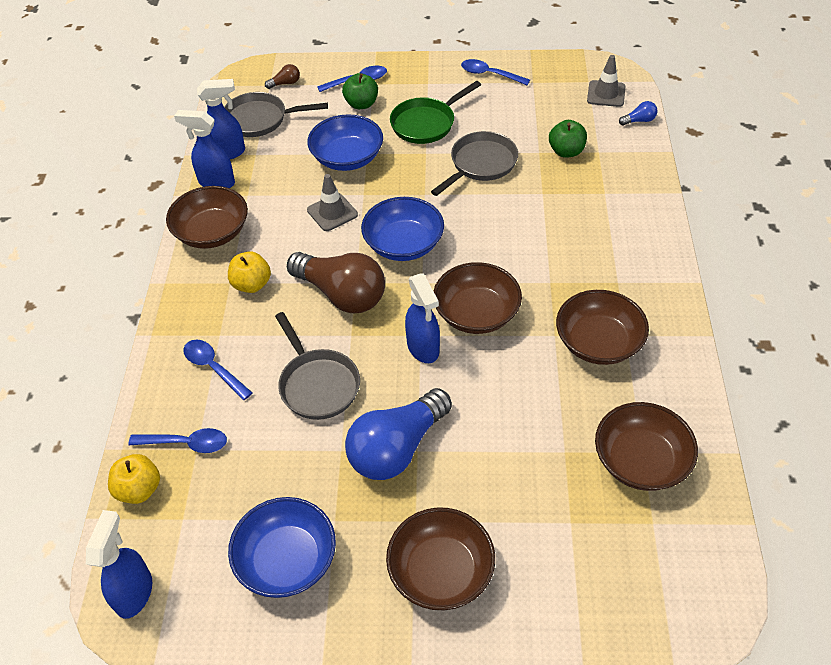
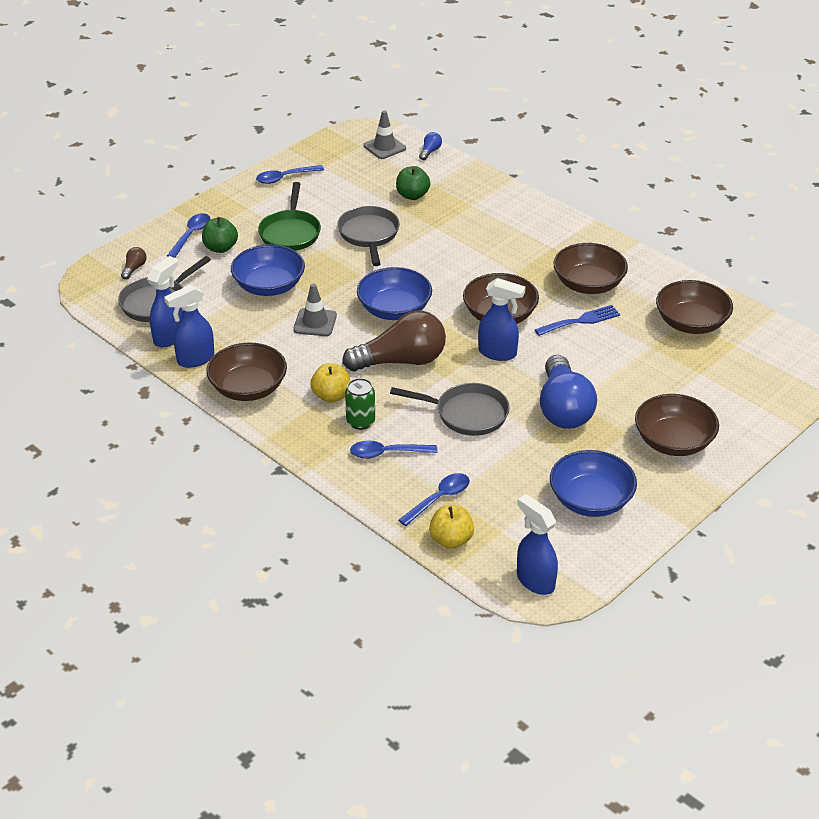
camera: 50 degrees left, 10 degrees down
(237, 324) = (360, 422): none -> green can
(538, 374) = (581, 321): none -> blue fork

